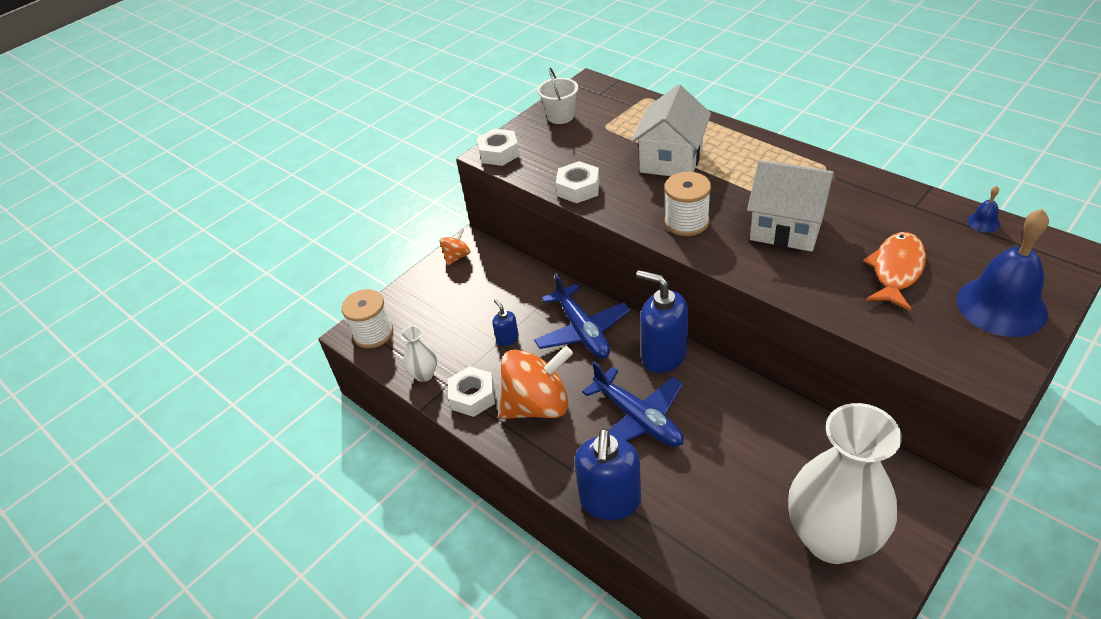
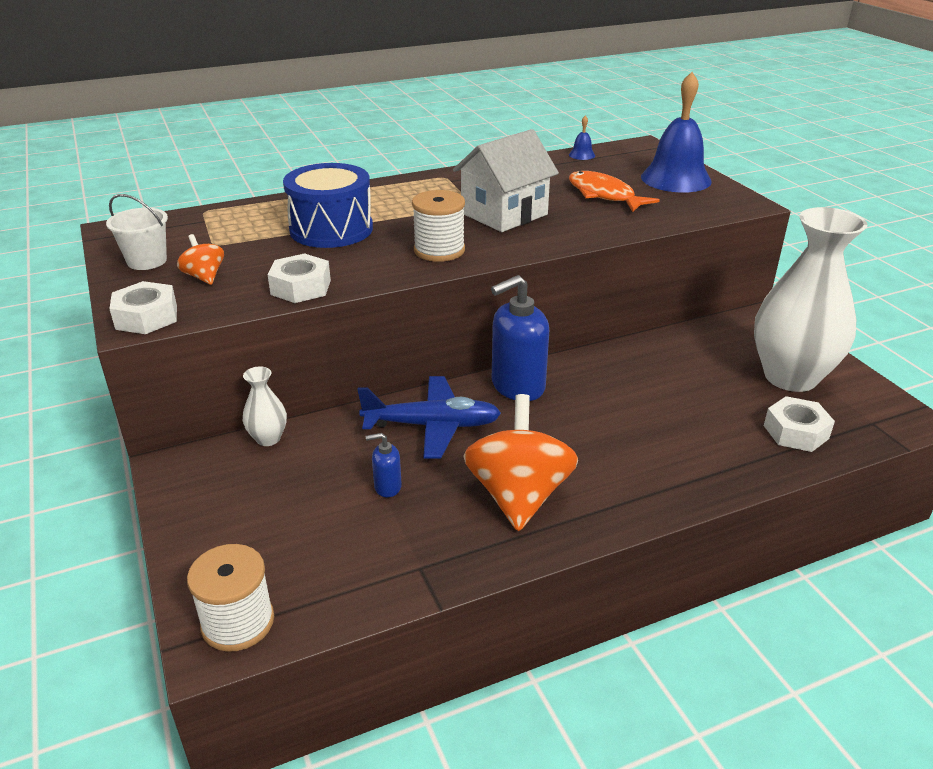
camera: 70 degrees left, 10 degrees down
(424, 374) = (378, 585): white vase -> white vase (268, 438)
(457, 257) = (182, 486): orange spinning top -> orange spinning top (204, 277)
(472, 396) = (459, 548): white nut -> white nut (795, 432)
(610, 501) = (690, 485): blue soap dispenser -> none
(638, 419) = (591, 430): blue plane -> none
(671, 160) = (331, 229): white house -> blue drum

